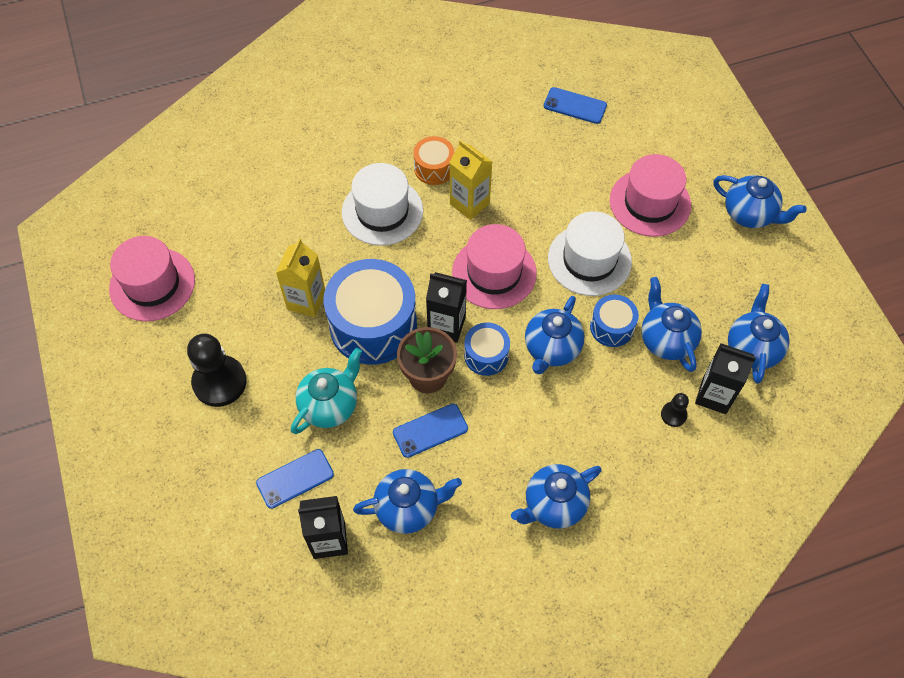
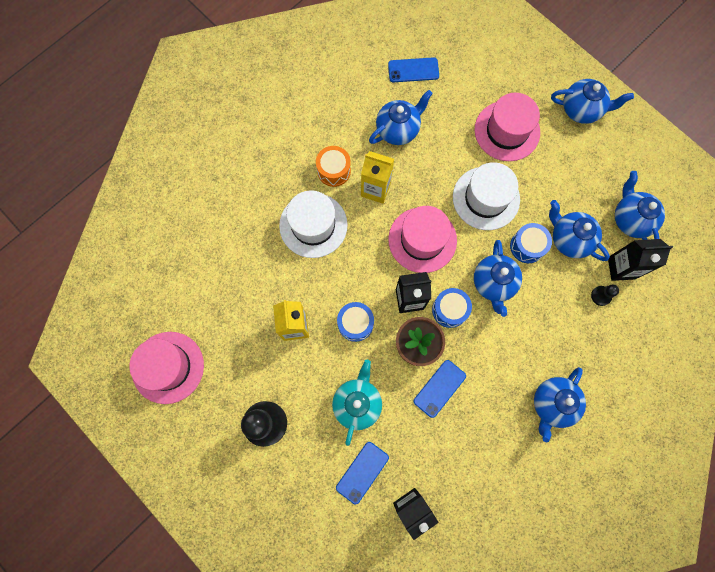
camera: 25 degrees left, 15 degrees up
(373, 325) = (355, 323): blue drum -> blue drum, size x0.50
(408, 508) = (454, 455): blue teapot -> blue teapot (398, 130)

